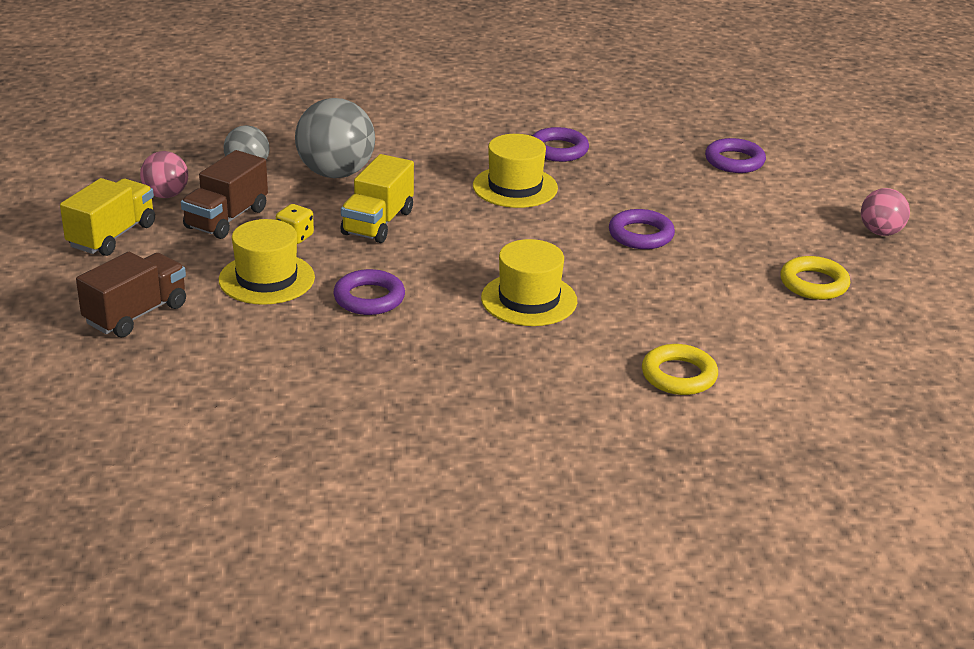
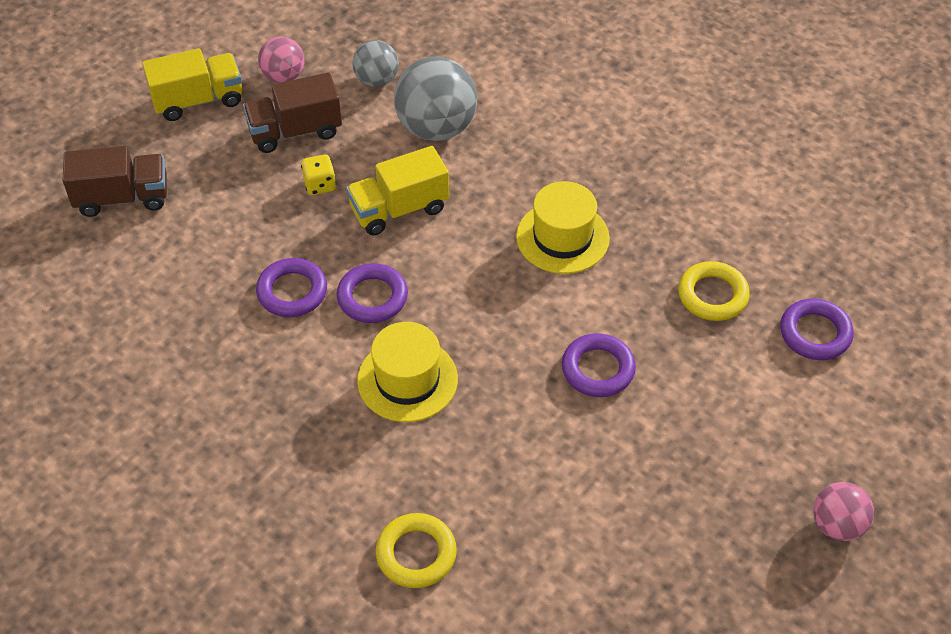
camera: 45 degrees right, 20 degrees up
(266, 279) = (246, 219): yellow hat -> none
(558, 150) = (661, 213): purple ring -> purple ring (372, 297)
(814, 284) = (677, 540): yellow ring -> yellow ring (712, 295)

